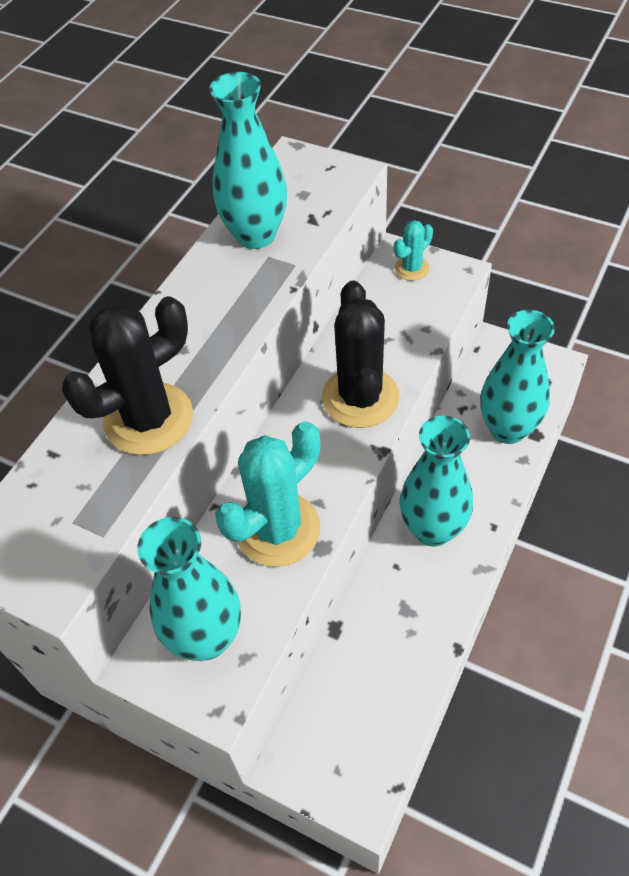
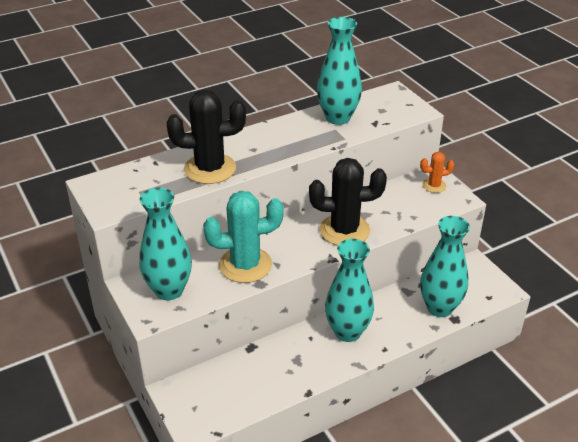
camera: 30 degrees right, 15 degrees down
(360, 397) = (344, 230): black cactus -> black cactus turned 60 degrees clockwise
(411, 268) = (434, 186): turquoise cactus -> orange cactus

